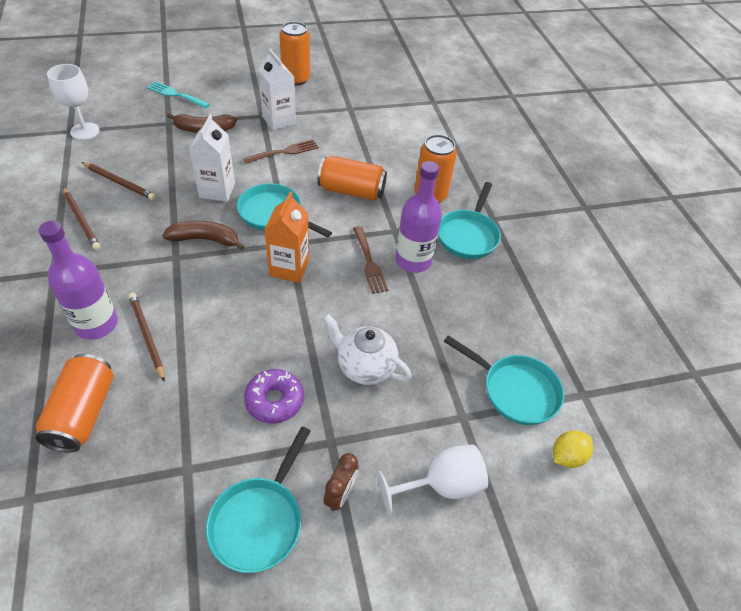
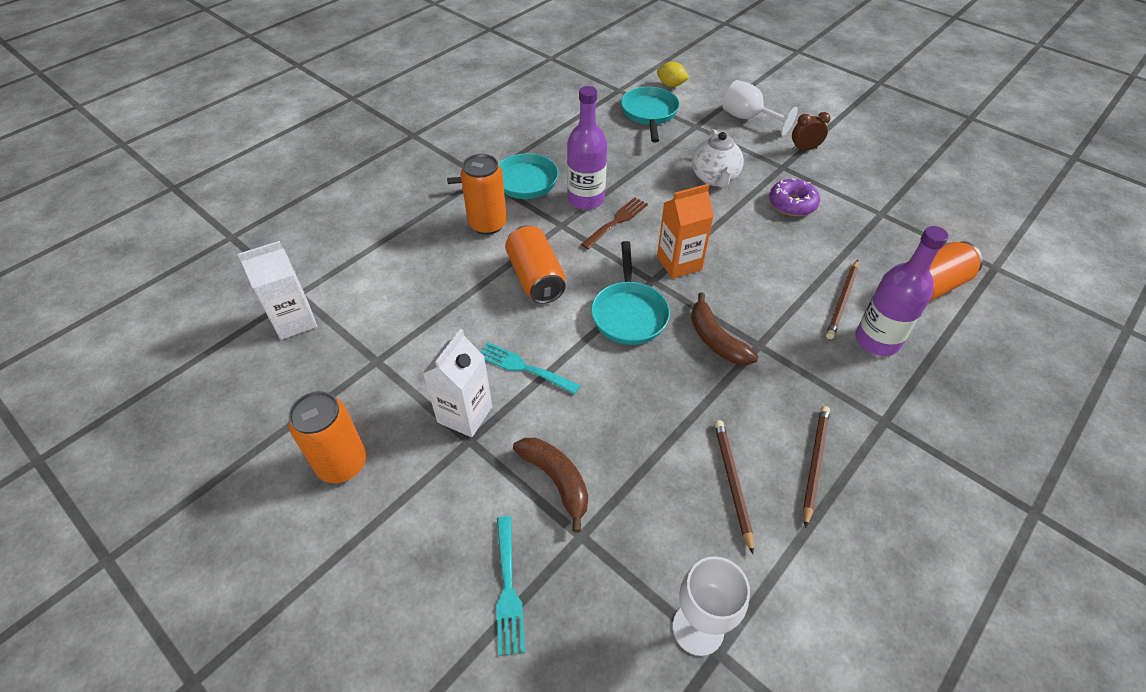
camera: 120 degrees left, 0 degrees up
(217, 190) = (645, 381): white carton -> white carton (295, 321)
(259, 520) = (860, 170): turquoise pan -> none
(284, 152) = (523, 367): brown fork -> turquoise fork

